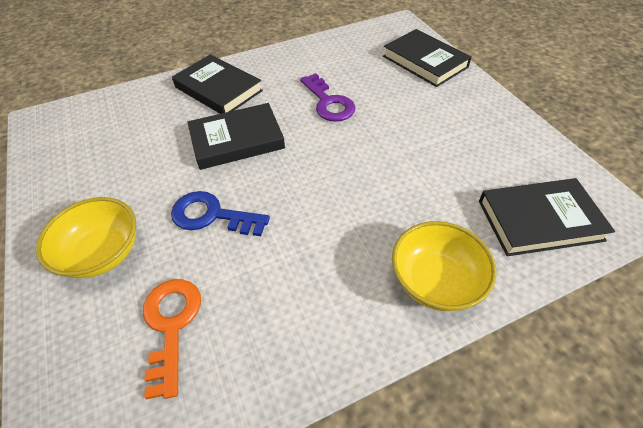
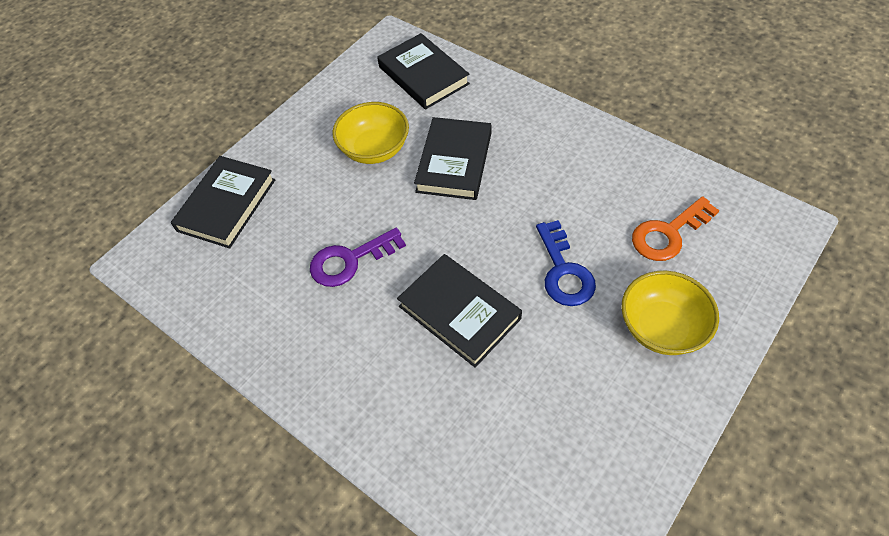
camera: 115 degrees left, 5 degrees up
(218, 89) = (382, 393): black book -> black book (454, 162)
(328, 102) = (350, 260): purple key -> purple key turned 150 degrees counterclockwise
(435, 281) = (517, 111): yellow bowl -> yellow bowl (374, 149)

